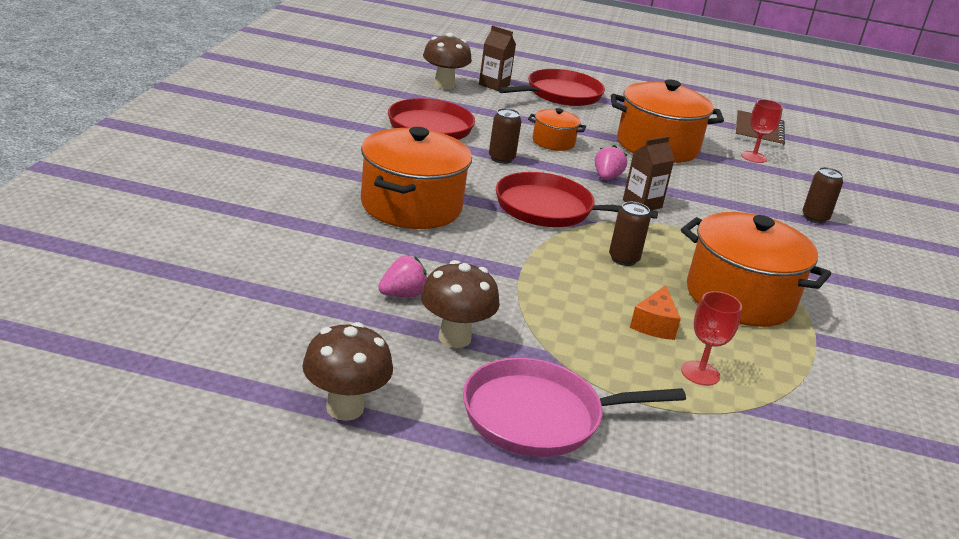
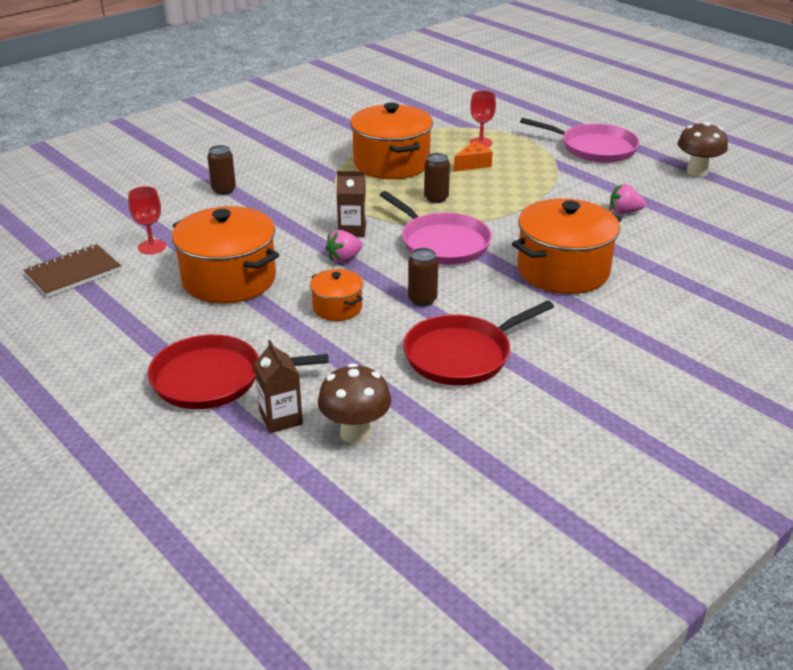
camera: 140 degrees left, 5 degrees up
(454, 338) = (609, 185): brown mushroom -> none
(549, 209) = (442, 243): red pan -> pink pan

